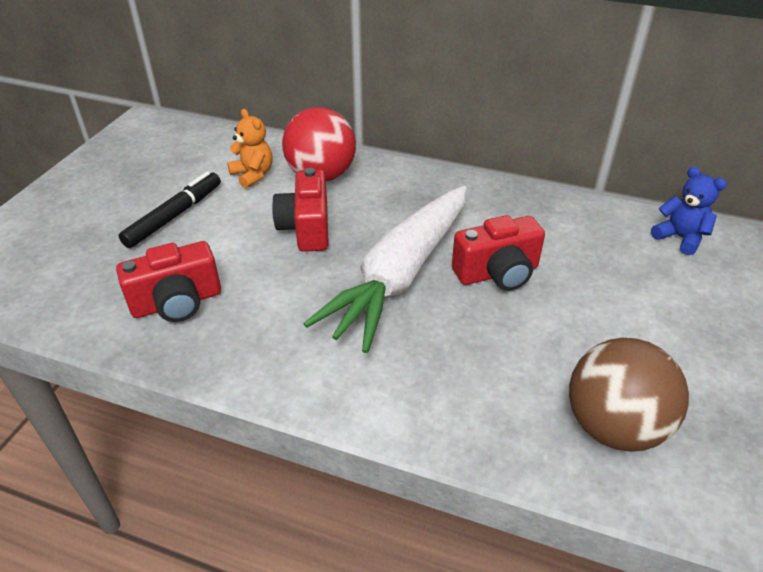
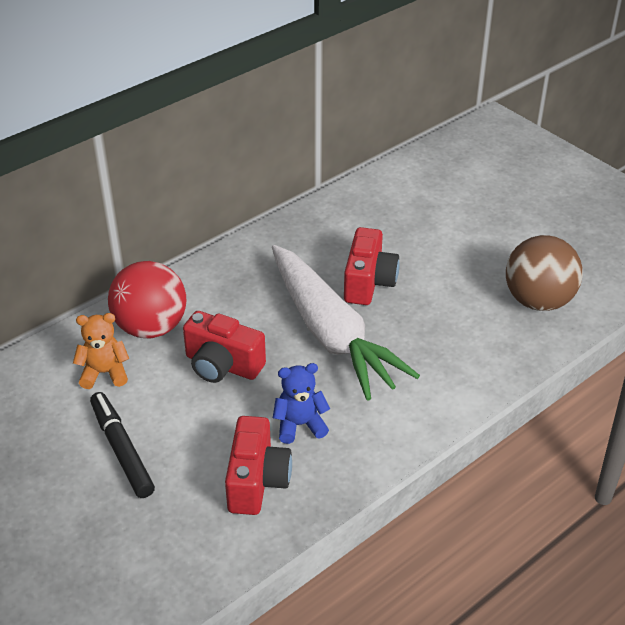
camera: 60 degrees left, 0 degrees up
(680, 238) = (403, 179): blue teddy bear -> blue teddy bear (300, 425)

